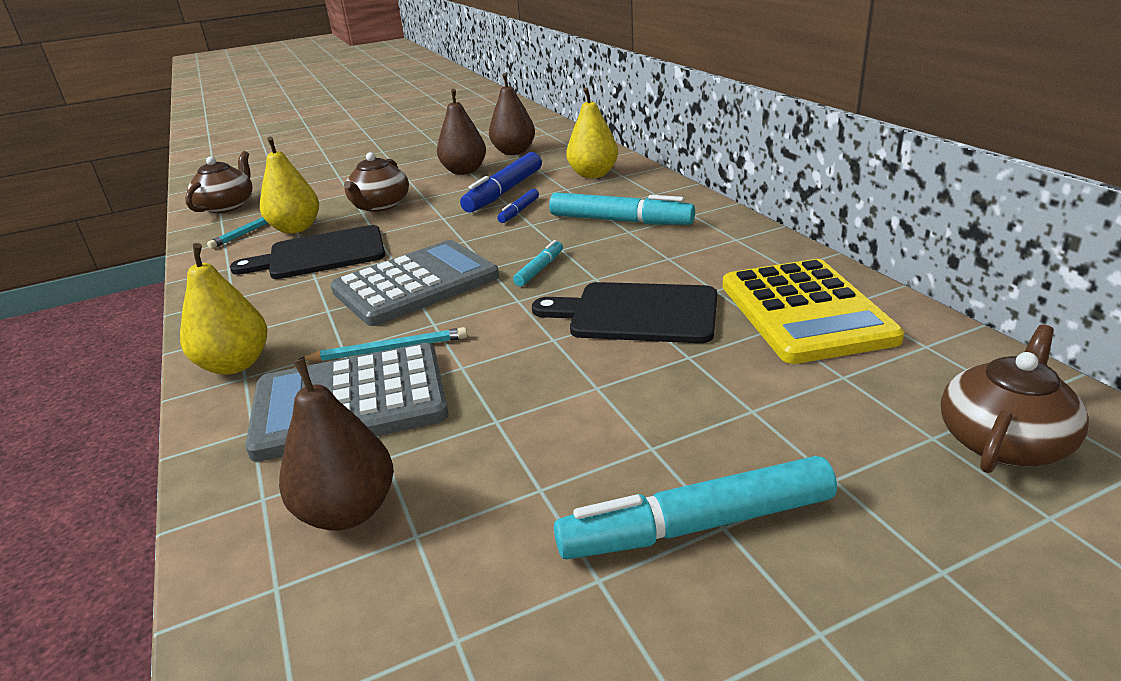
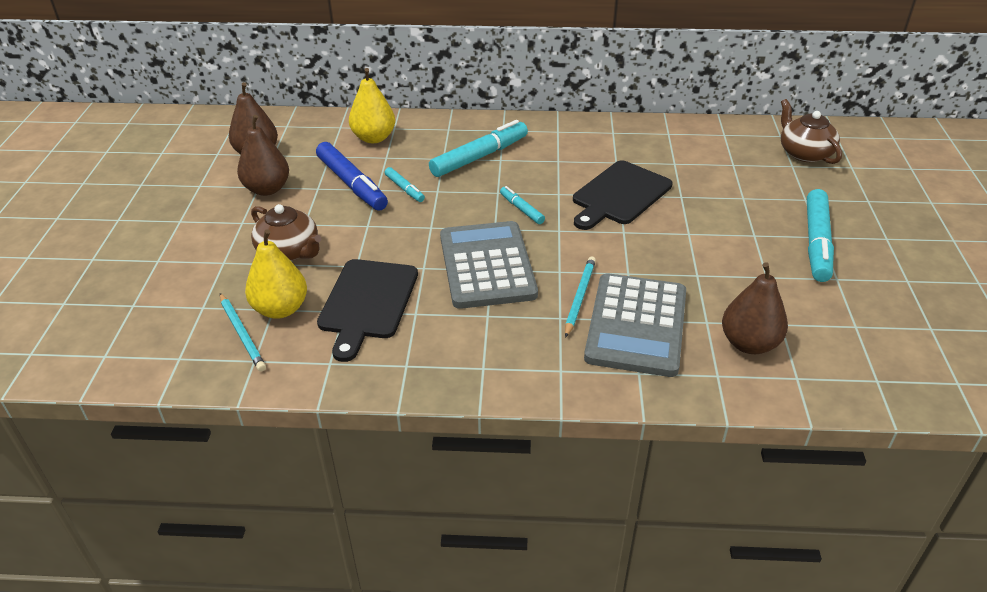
camera: 65 degrees left, 10 degrees up
(227, 206) = (135, 350): brown teapot -> none
(235, 365) = (537, 373): yellow pear -> none
(519, 211) = (404, 189): blue marker -> turquoise marker
(804, 312) = (666, 148): yellow calculator -> none

